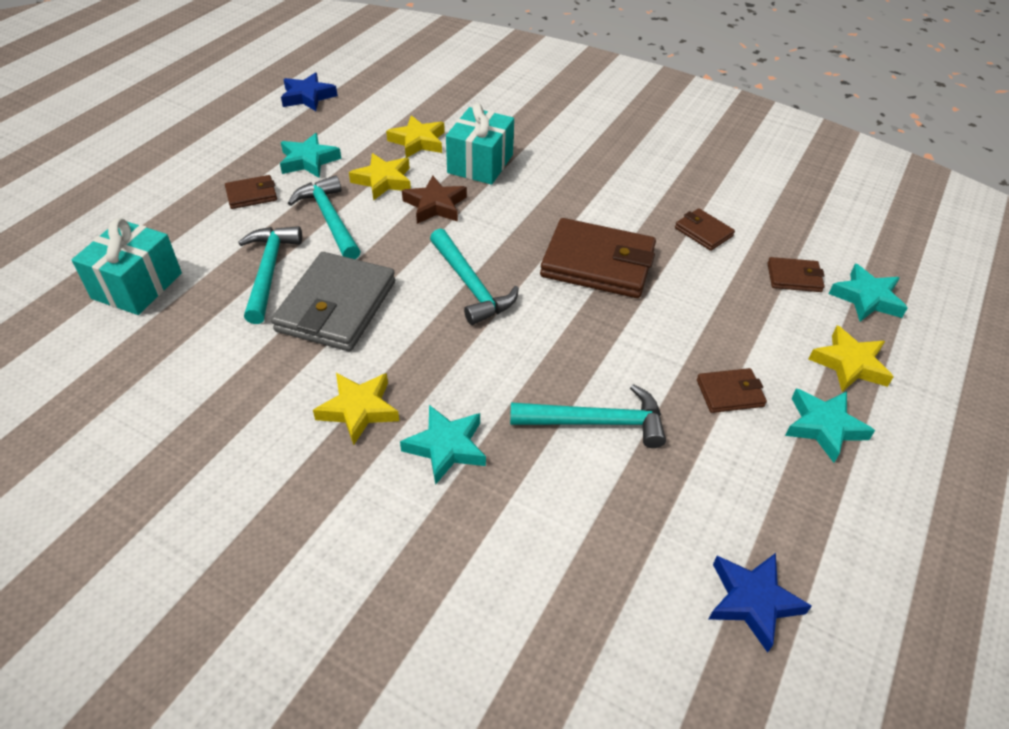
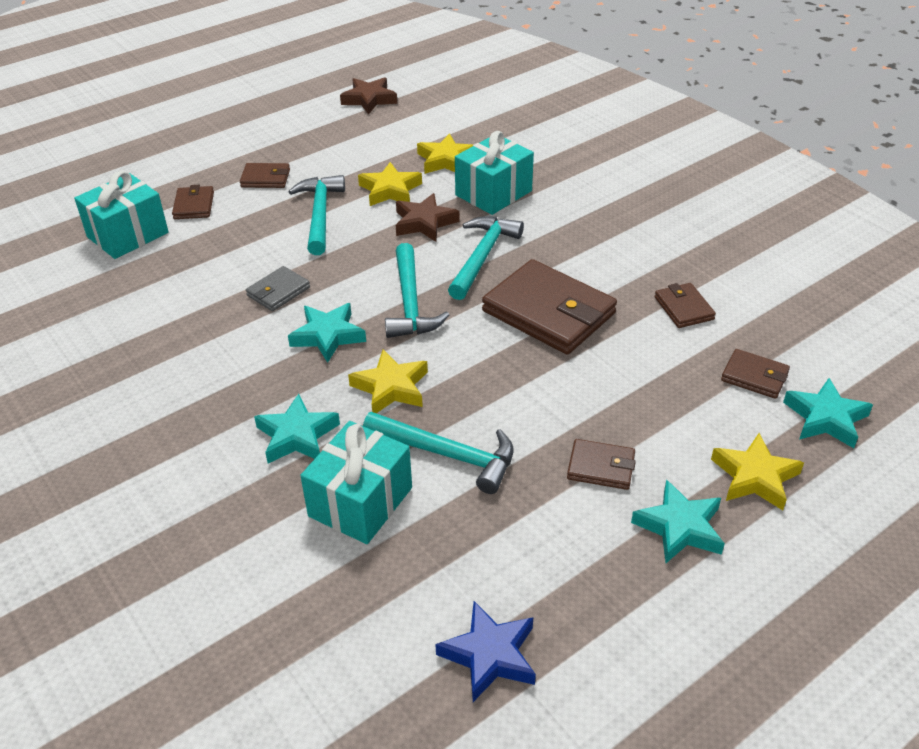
camera: 25 degrees right, 5 degrees down
(192, 238) = (194, 205): none -> brown wallet
(269, 271) = (240, 248): turquoise hammer -> turquoise hammer (483, 257)
(308, 97) = (369, 99): blue star -> brown star
(308, 161) = (333, 158): turquoise star -> turquoise star (328, 336)
(336, 306) = (278, 291): grey wallet -> grey wallet, size x0.49
(359, 410) = (242, 383): yellow star -> yellow star (391, 387)
(547, 494) = (360, 502): none -> turquoise gift

